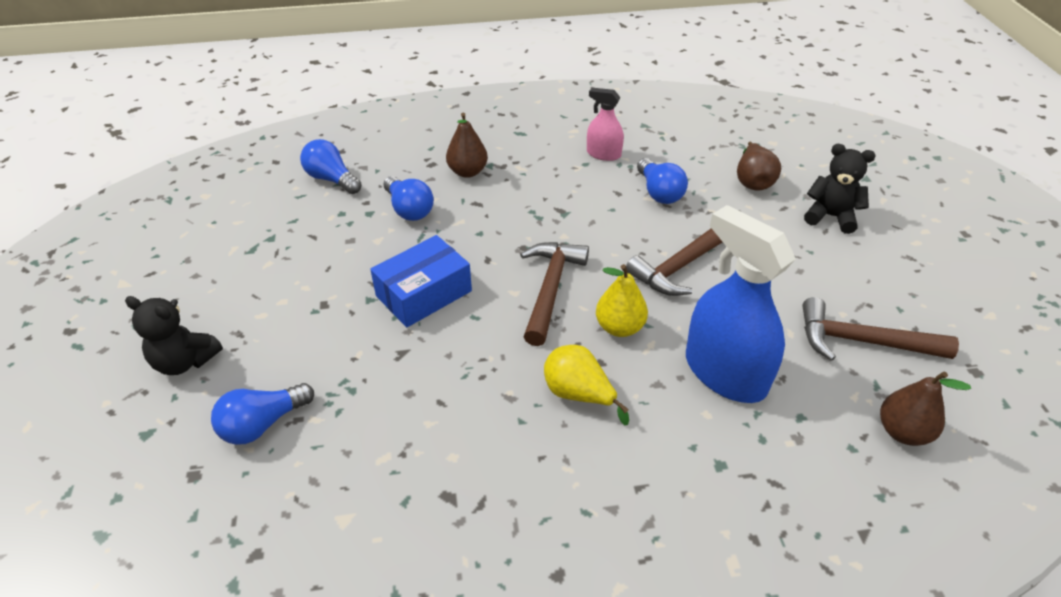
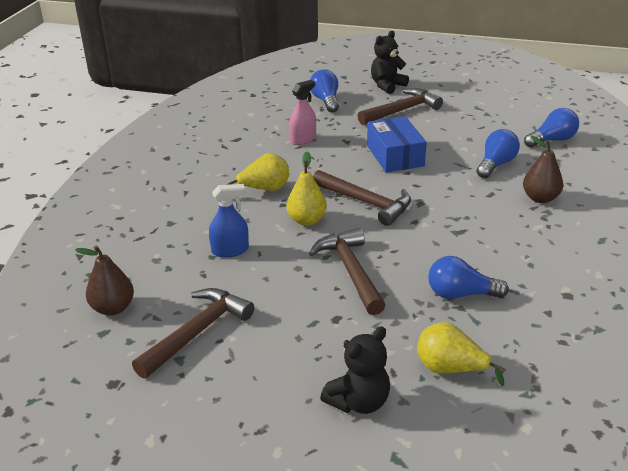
camera: 115 degrees right, 10 degrees down
(280, 320) = (402, 110): none -> brown hammer
(409, 209) = (496, 164): blue light bulb -> blue light bulb turned 135 degrees clockwise
(603, 154) = (544, 280): pink spray bottle -> pink spray bottle (303, 139)
(725, 373) = (230, 250): blue spray bottle -> blue spray bottle, size x0.51
(752, 181) = (450, 369): brown pear -> yellow pear

